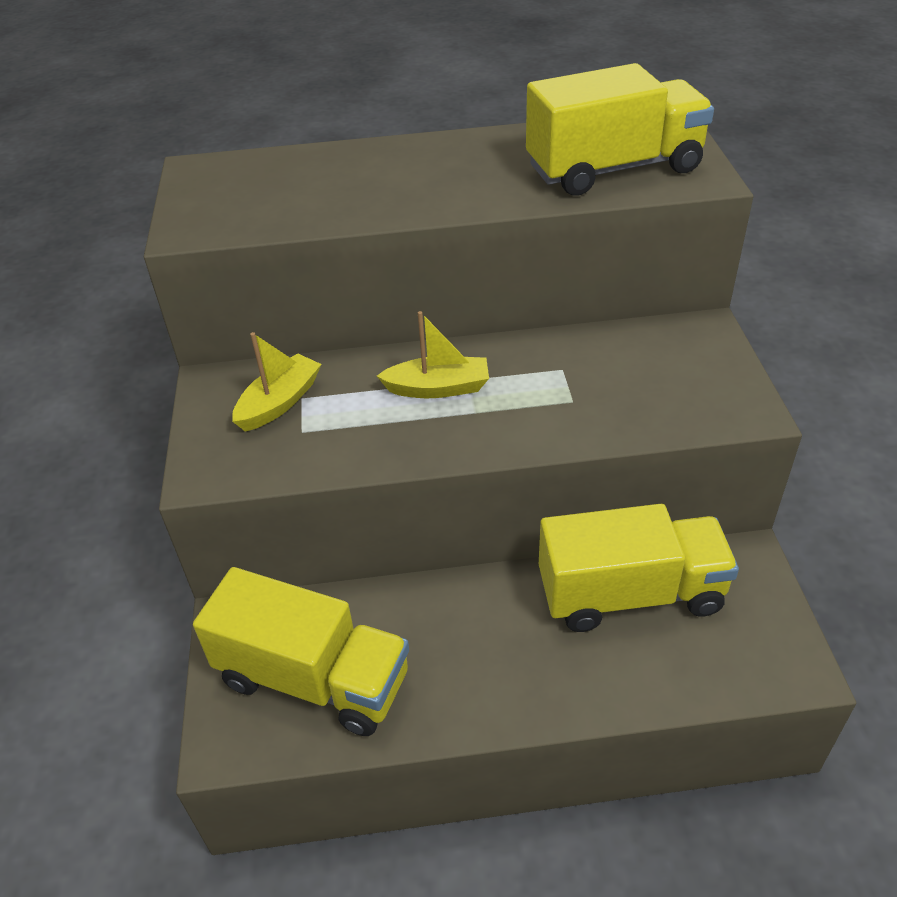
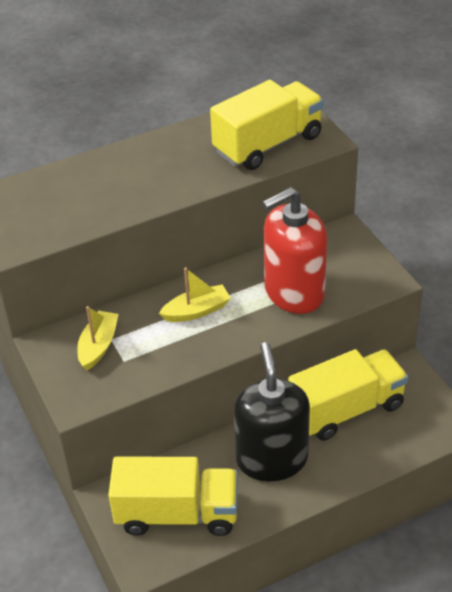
camera: 20 degrees left, 0 degrees up
(487, 637) = (272, 459): none -> black soap dispenser
(592, 395) = (294, 292): none -> red soap dispenser

